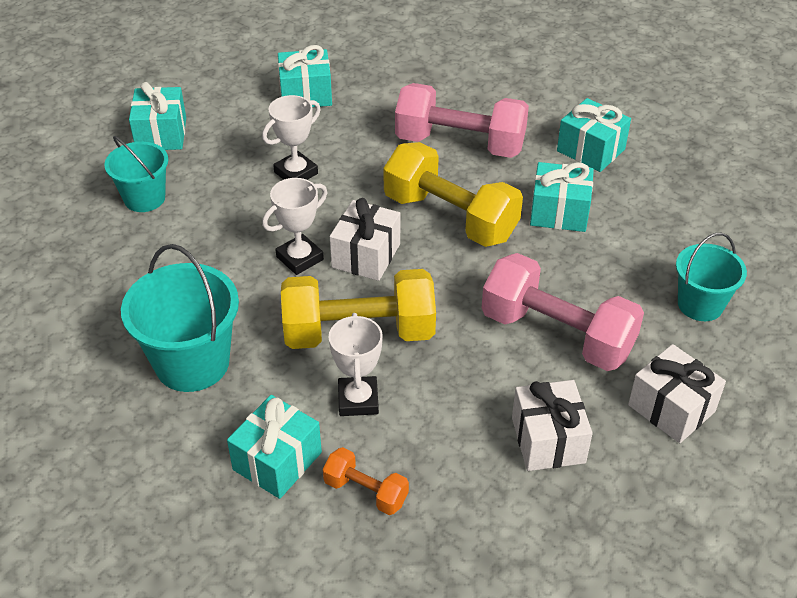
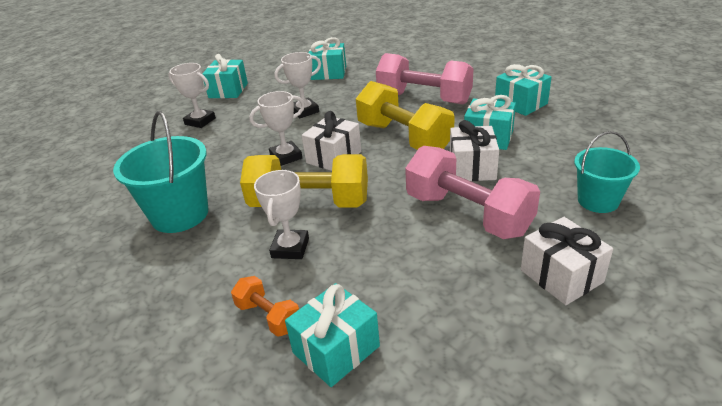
camera: 15 degrees right, 10 degrees down
(144, 198) = (200, 121): turquoise bucket -> white trophy
(277, 461) = (208, 286): turquoise gift -> turquoise gift (336, 349)
(548, 440) = (440, 291): white gift -> white gift (472, 168)

